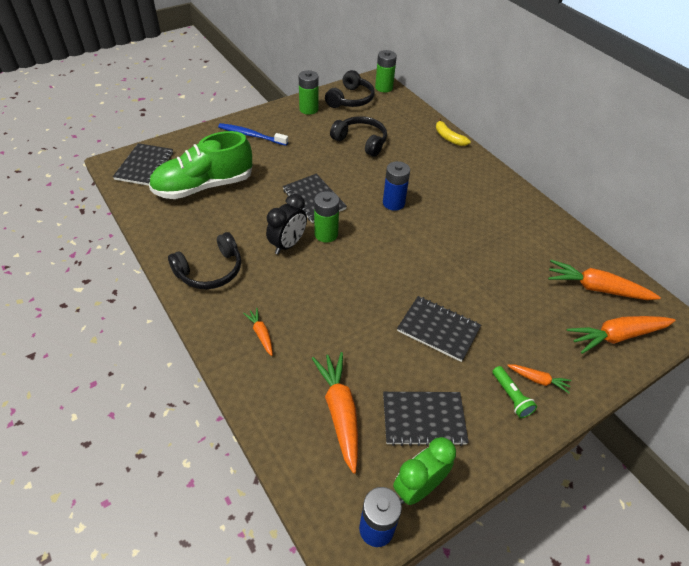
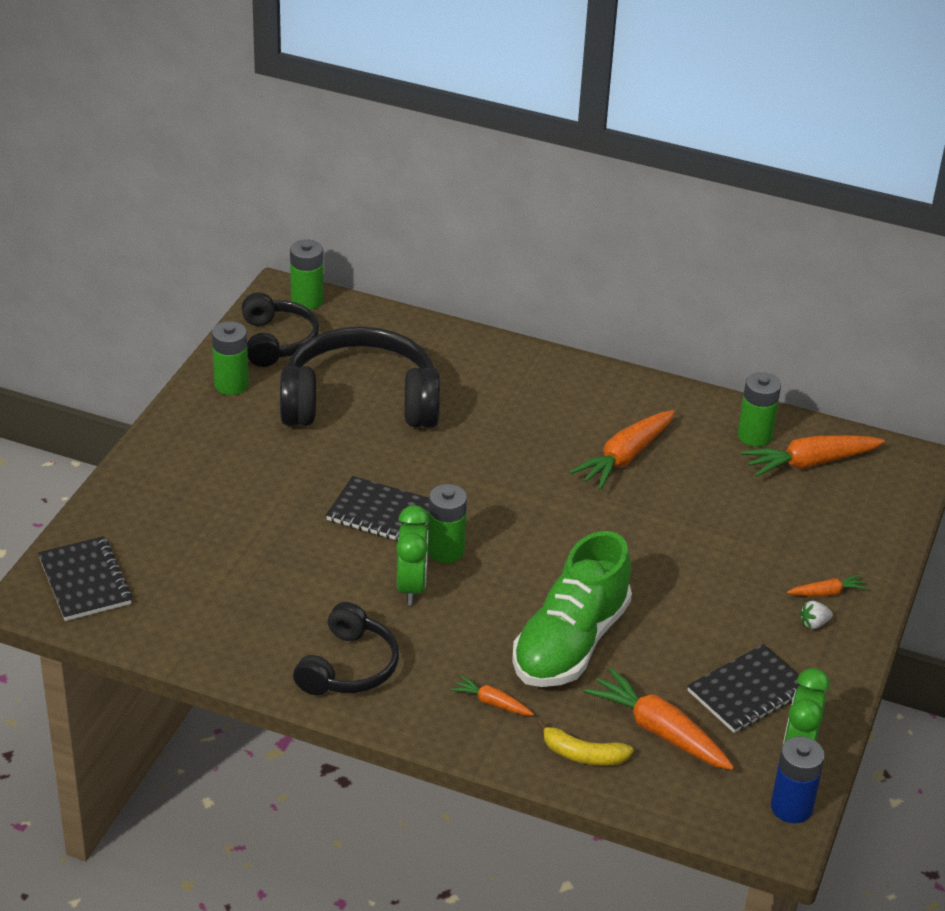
camera: 35 degrees left, 10 degrees down
(204, 186) = (209, 568): green shoe -> green shoe (570, 643)
(251, 135) = (191, 464): blue toothbrush -> none
(288, 244) = (411, 587): black clock -> green clock
(361, 141) = (360, 402): black headphones -> black headphones, size x1.75
(393, 203) = (490, 470): blue battery -> none
(438, 329) = (682, 595): black notebook -> none
(448, 138) = (474, 342): yellow banana -> yellow banana (583, 755)
(511, 397) = (814, 624): green flashlight -> white strawberry
(572, 255) = (754, 436): none -> green battery
(616, 336) = (868, 507): orange carrot -> orange carrot (624, 458)

